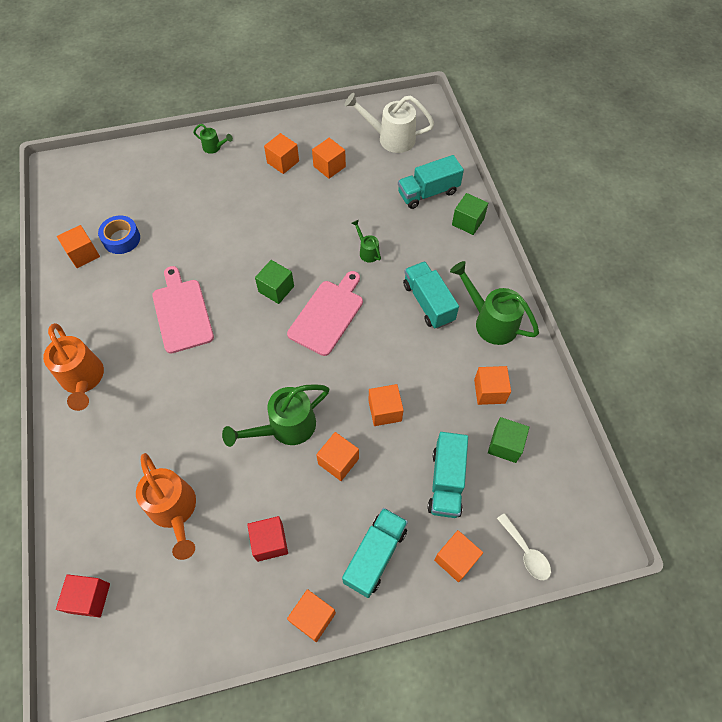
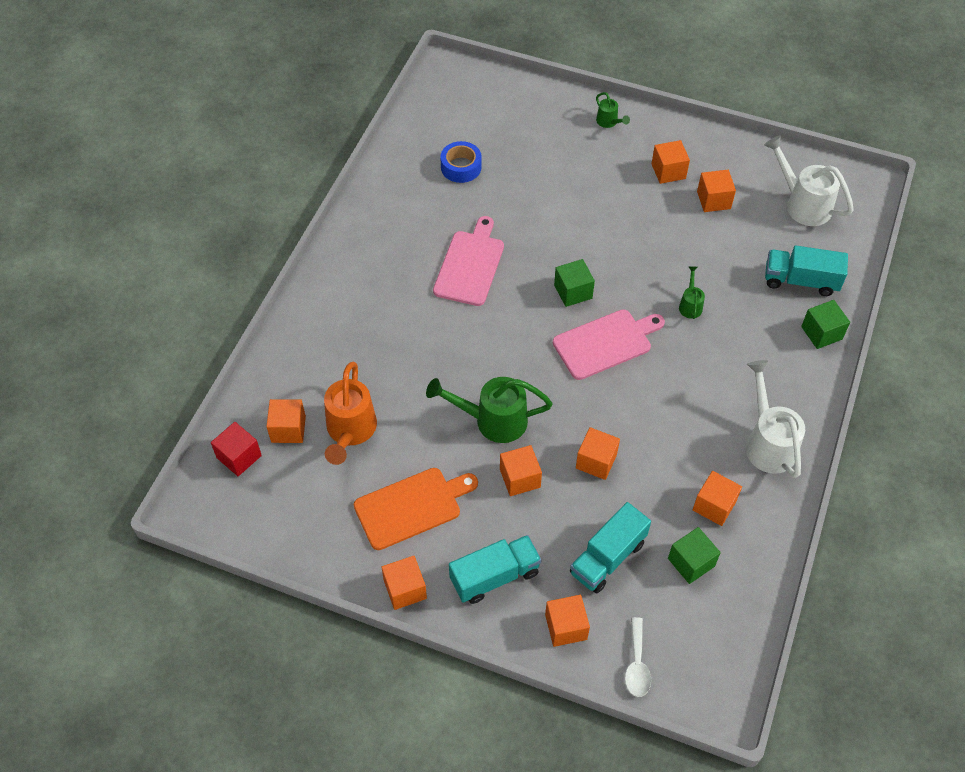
camera: 35 degrees right, 5 degrees down
(83, 254) = (418, 163): orange cube -> orange cube (288, 429)
(83, 379) = (346, 276): orange watering can -> none
(270, 542) = (411, 507): red cube -> orange cutting board
(428, 303) = (716, 388): turquoise truck -> none
(490, 321) = (768, 443): green watering can -> white watering can

